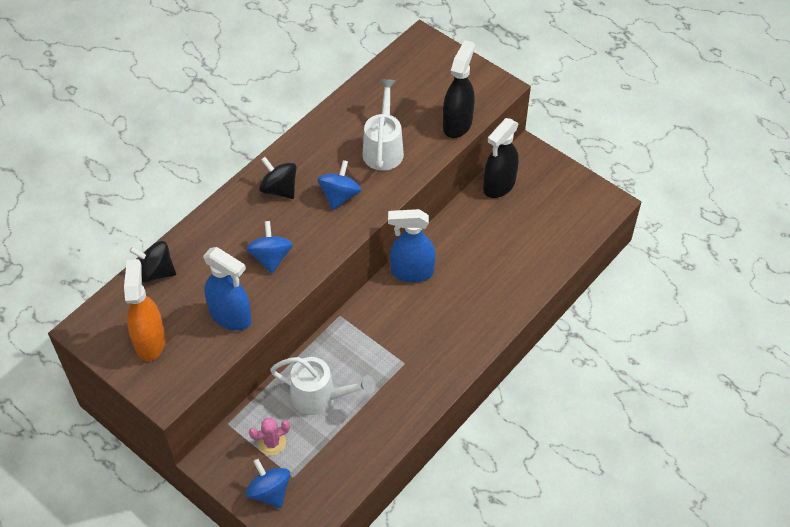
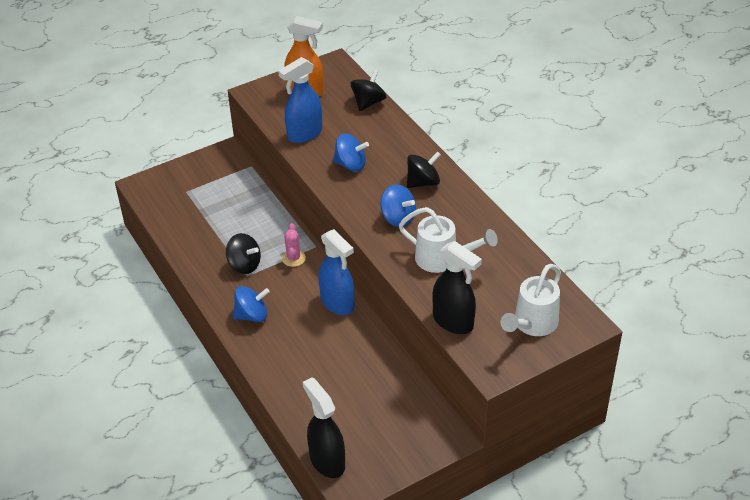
camera: 110 degrees right, 10 degrees down
(269, 492) = (182, 177): blue spinning top -> blue spinning top (252, 315)
(272, 443) = (221, 185): pink cactus -> pink cactus (293, 258)
(320, 397) = (244, 218): white watering can -> white watering can (532, 324)
(390, 371) = (244, 265): none -> black spinning top
(411, 272) = (337, 303): blue spray bottle -> blue spray bottle turned 120 degrees clockwise
(499, 185) = (412, 398): black spray bottle -> black spray bottle (327, 461)

